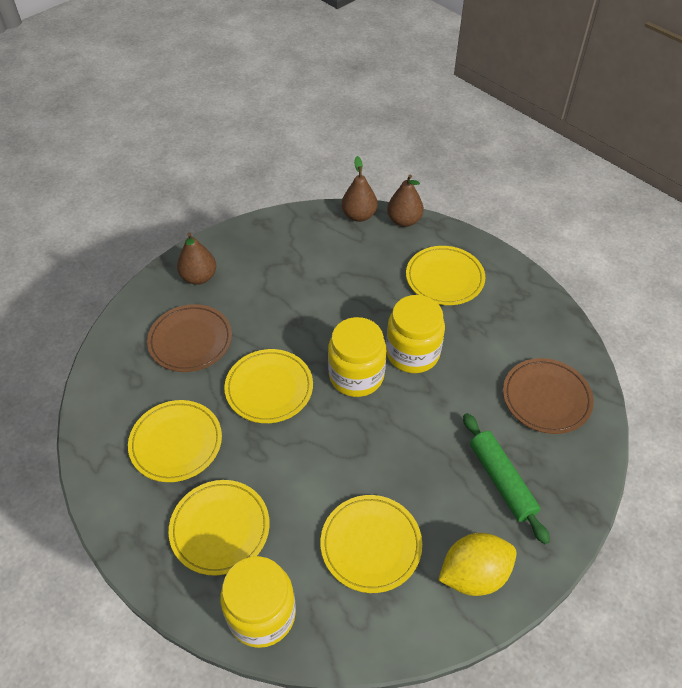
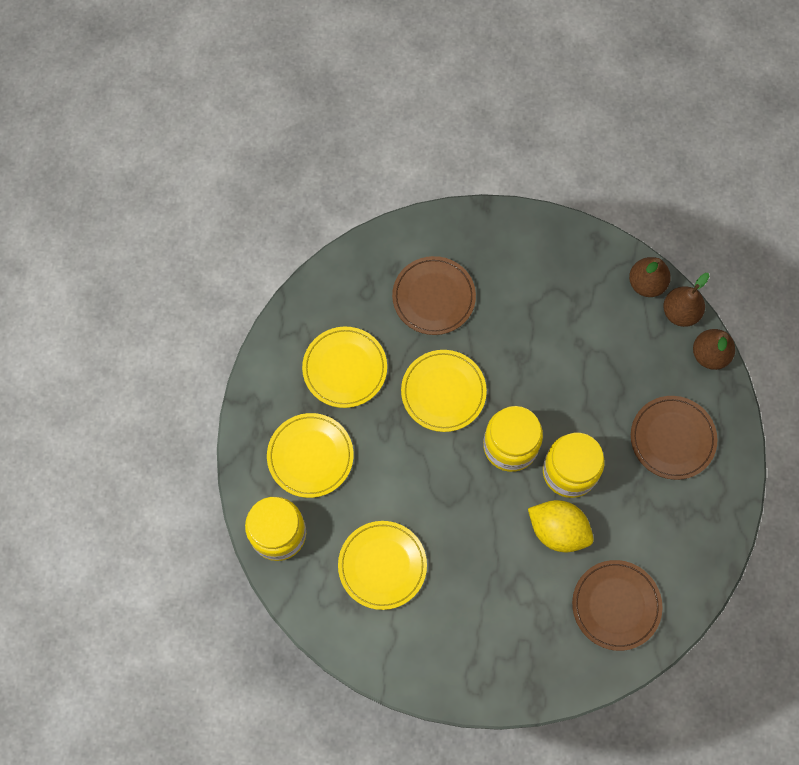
camera: 50 degrees right, 20 degrees up
(199, 277) = (496, 246): brown pear -> brown pear (646, 283)
(444, 278) = (672, 438): yellow plate -> brown plate
(474, 574) = (418, 651): yellow lemon -> yellow lemon (558, 530)
(501, 481) = (509, 621): green rolling pin -> none

